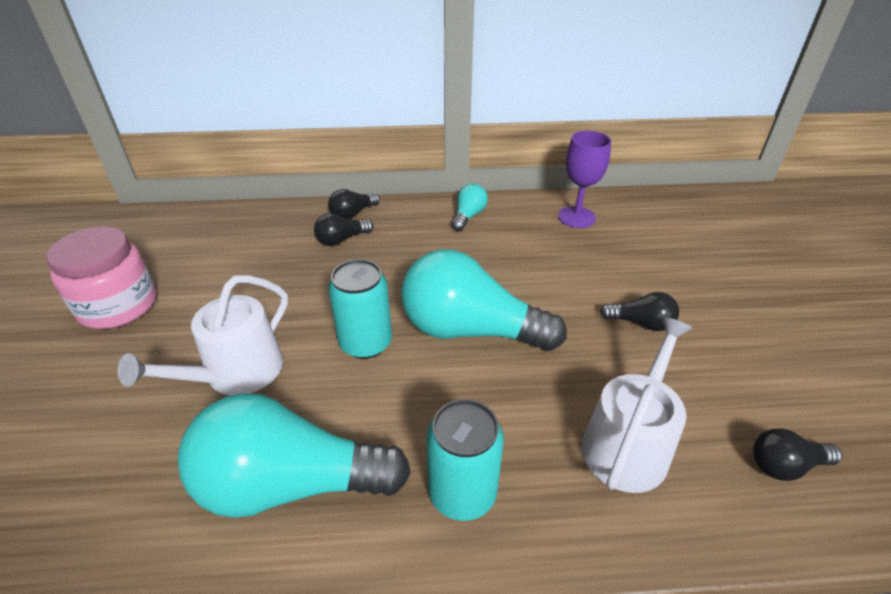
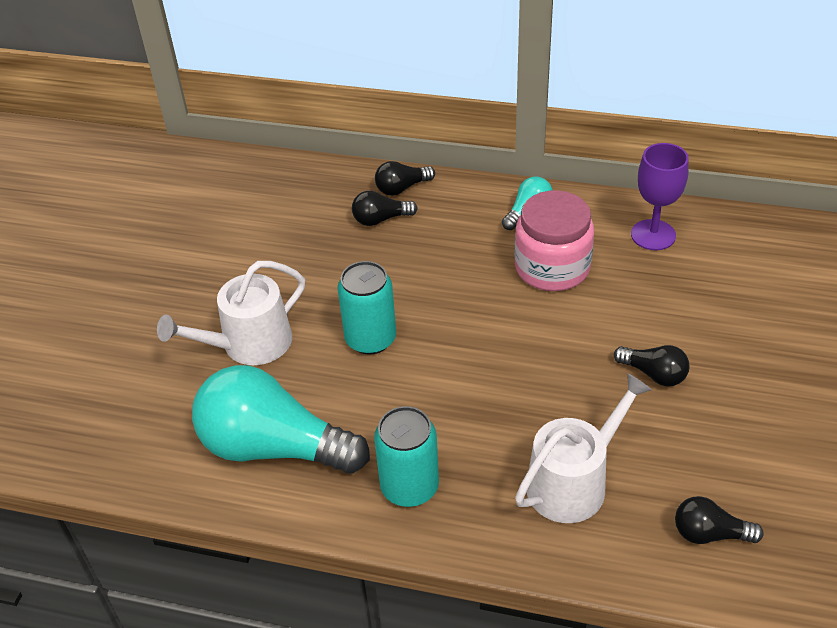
camera: 20 degrees right, 5 degrees up
(118, 305) = (156, 256): pink jar -> pink jar (552, 267)
(470, 330) = (475, 346): turquoise light bulb -> none

